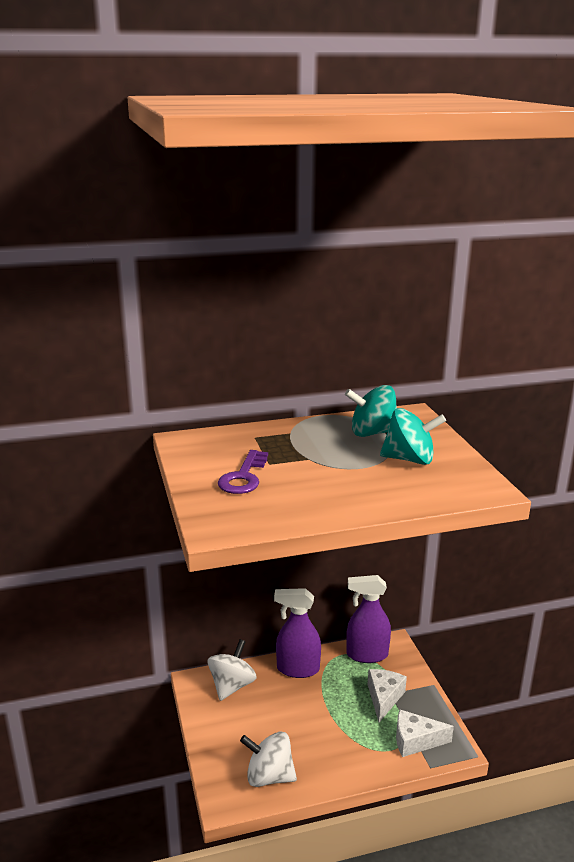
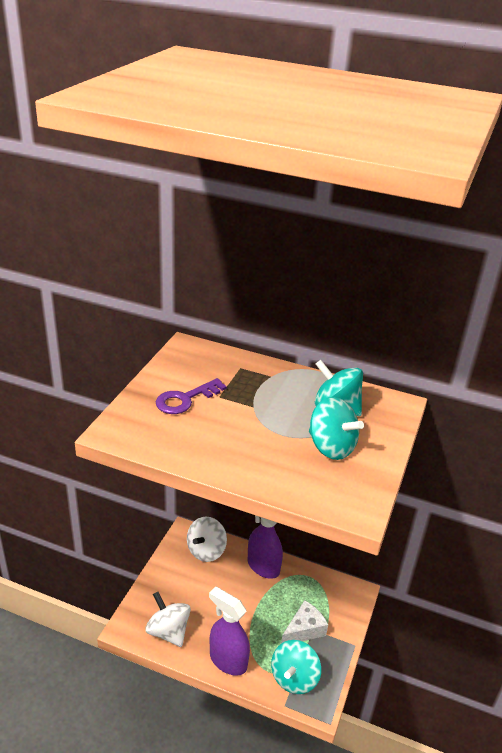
camera: 35 degrees right, 10 degrees up
(232, 686) = (206, 551): white spinning top -> white spinning top turned 150 degrees clockwise
(366, 654) = (326, 588): purple spray bottle -> purple spray bottle (228, 660)
(415, 741) = (294, 678): white cheese -> turquoise spinning top

